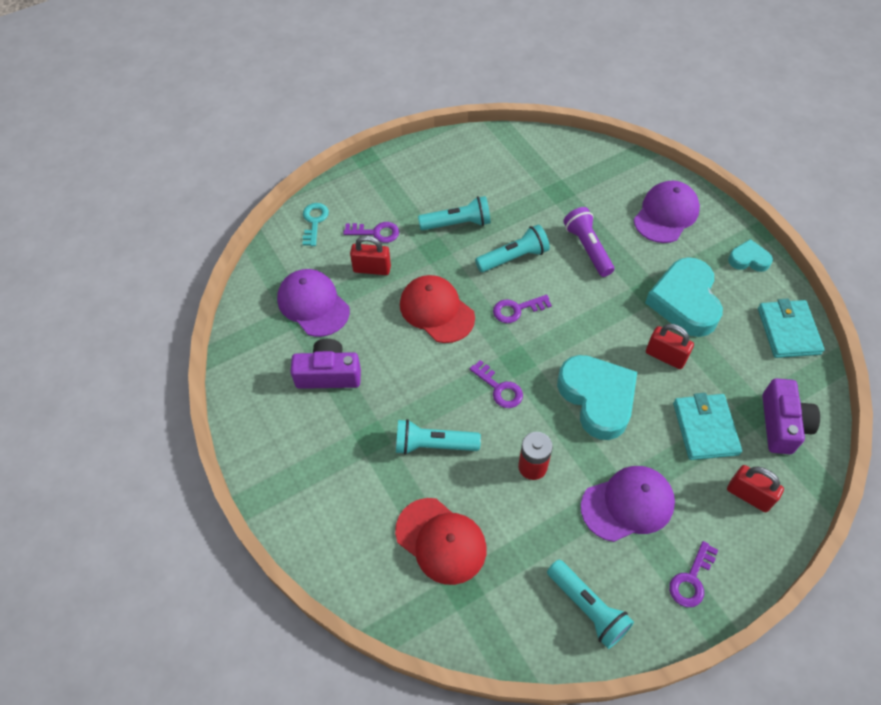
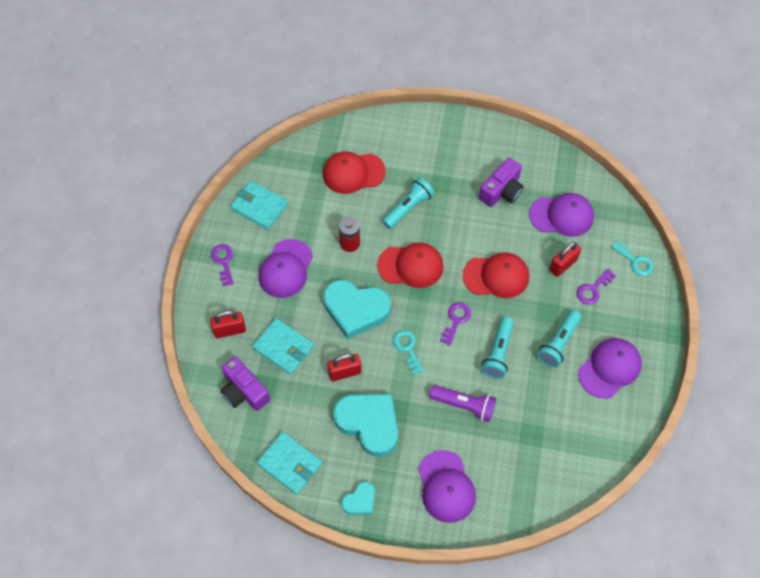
camera: 130 degrees right, 5 degrees up
(444, 178) = (609, 368): none -> purple cap
(499, 388) = (411, 266): purple key -> red cap
(586, 326) = (407, 348): none -> turquoise key
(587, 608) = (259, 207): turquoise flashlight -> turquoise wallet

